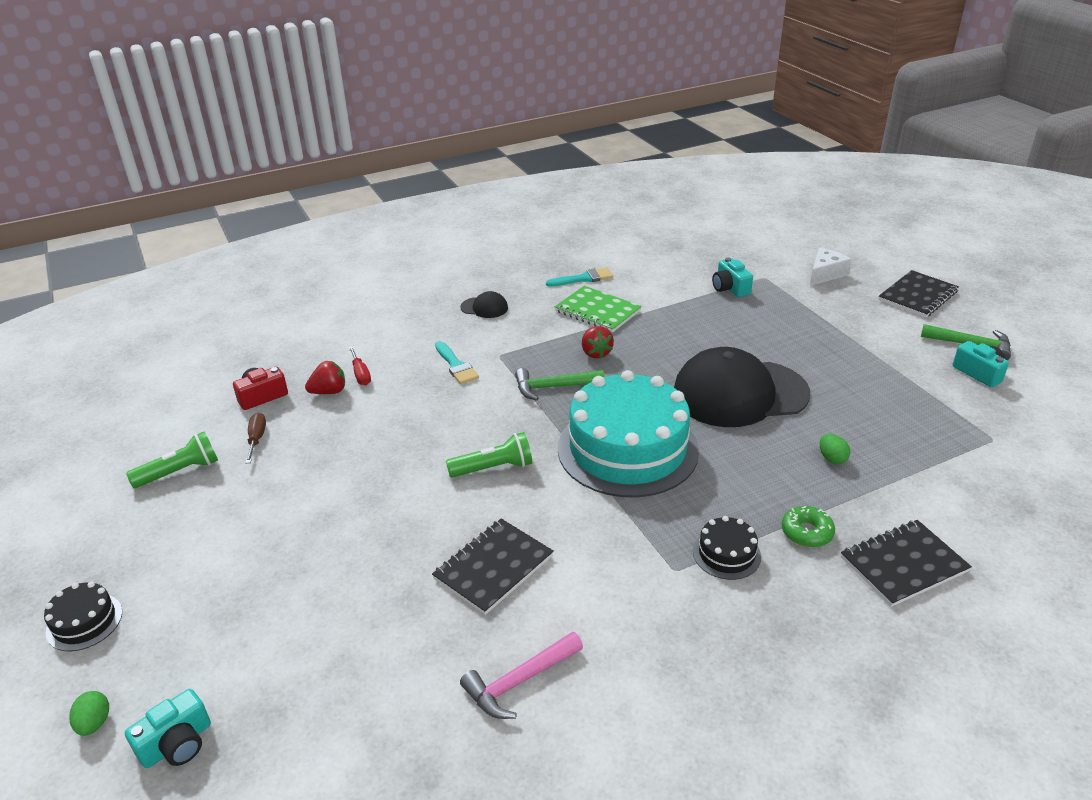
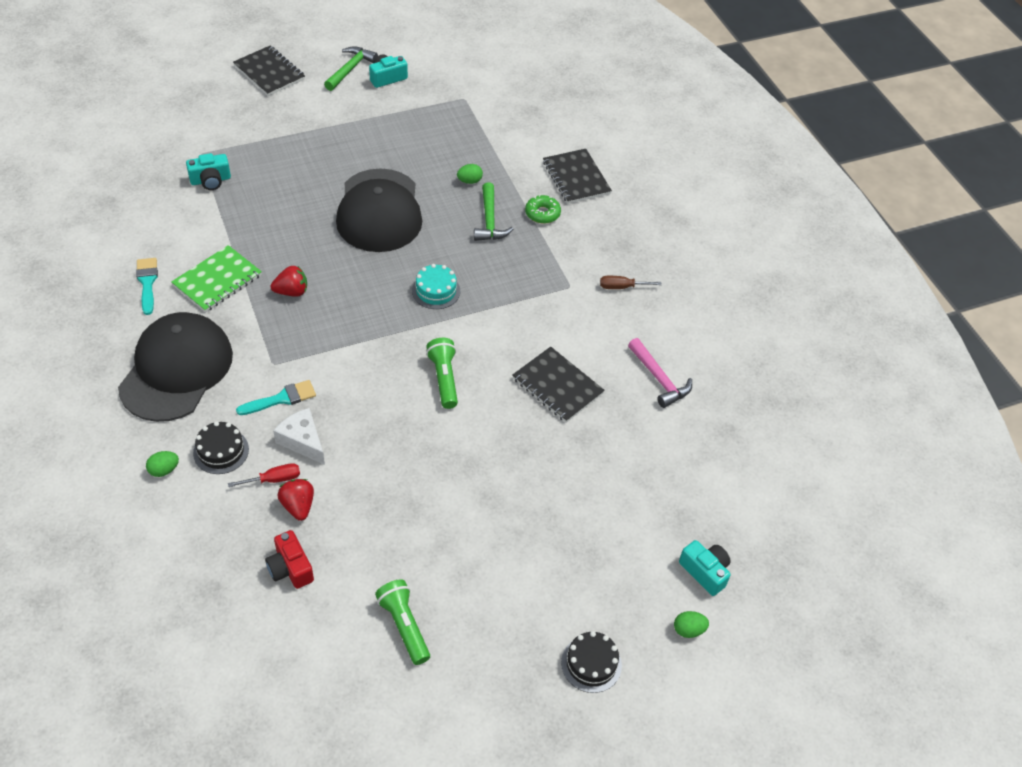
camera: 90 degrees left, 15 degrees up
(257, 439) = (364, 564): brown screwdriver -> brown screwdriver (621, 287)
(374, 319) = (164, 470): none -> green egg
(484, 308) = (176, 370): black cap -> black cap, size x2.45
(553, 387) = (338, 328): green hammer -> green hammer (489, 220)
(627, 449) = (436, 291): turquoise cake -> turquoise cake, size x0.42
(726, 554) = (558, 257): black cake -> black cake (221, 451)
(825, 274) = (210, 114): white cheese -> white cheese (302, 441)

